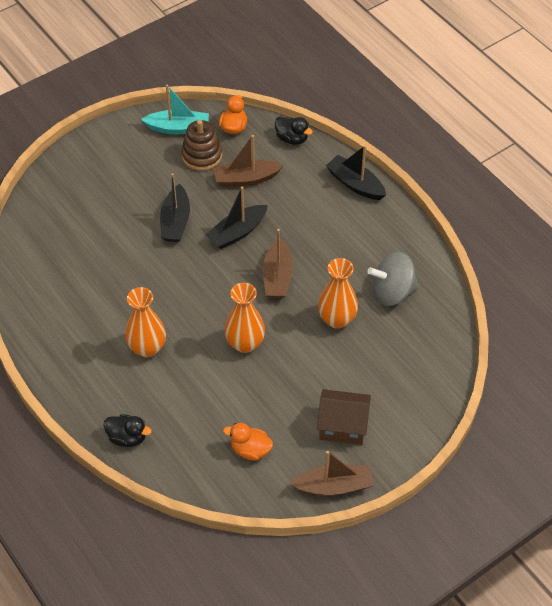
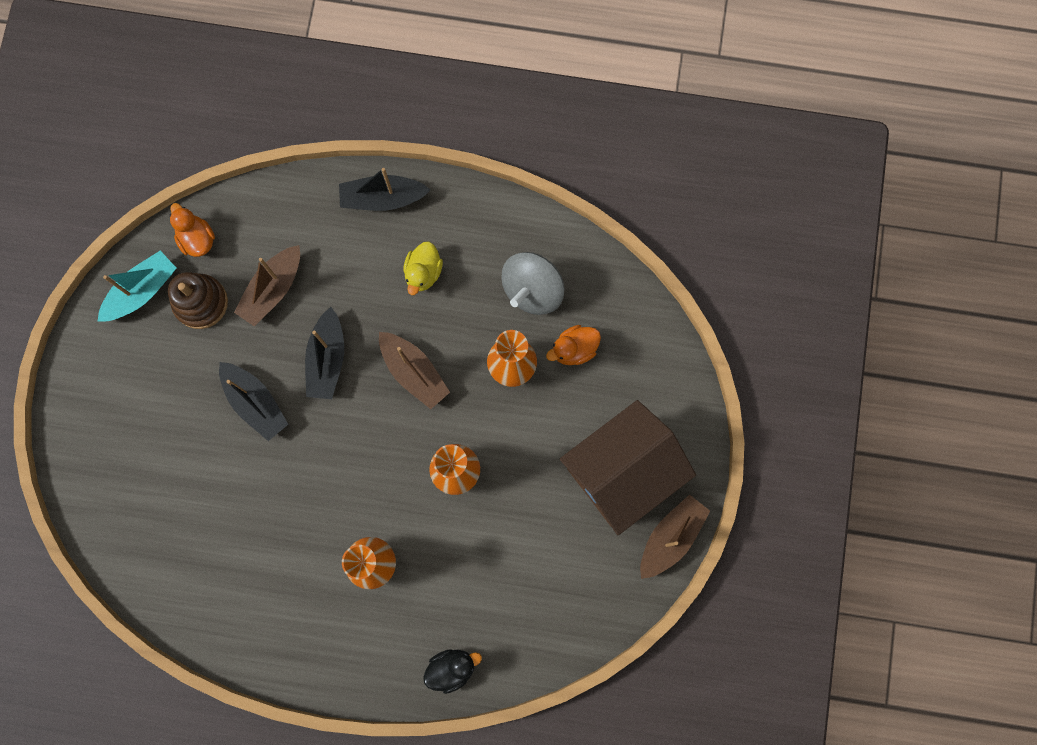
camera: 45 degrees left, 25 degrees up
(250, 450) = (568, 573): orange duck -> orange duck (574, 349)
(292, 139) = (269, 200): black duck -> none
(338, 235) = (423, 273): none -> yellow duck
(342, 426) = (622, 472): brown house -> brown house, size x1.66

